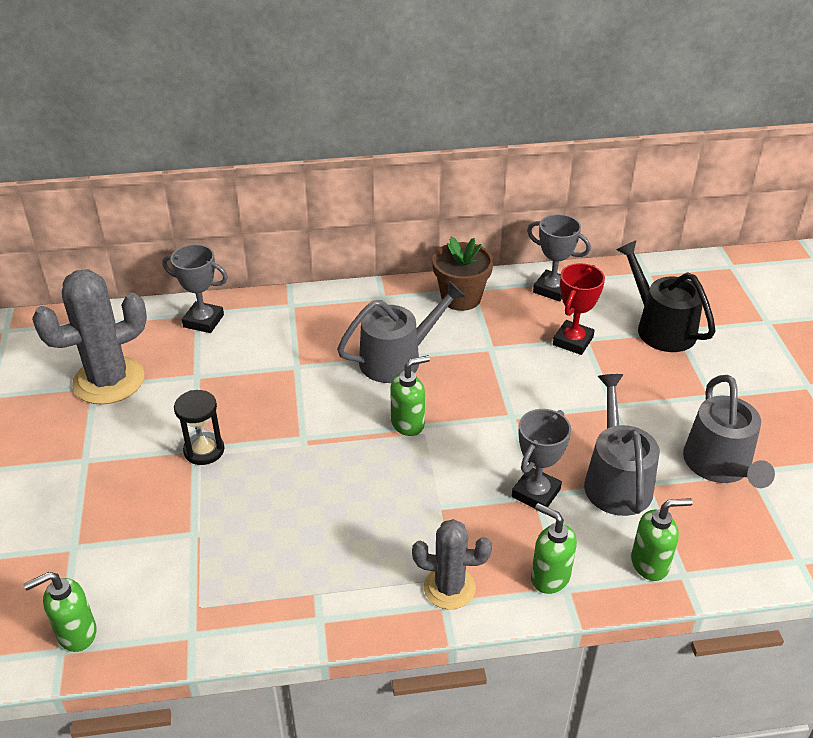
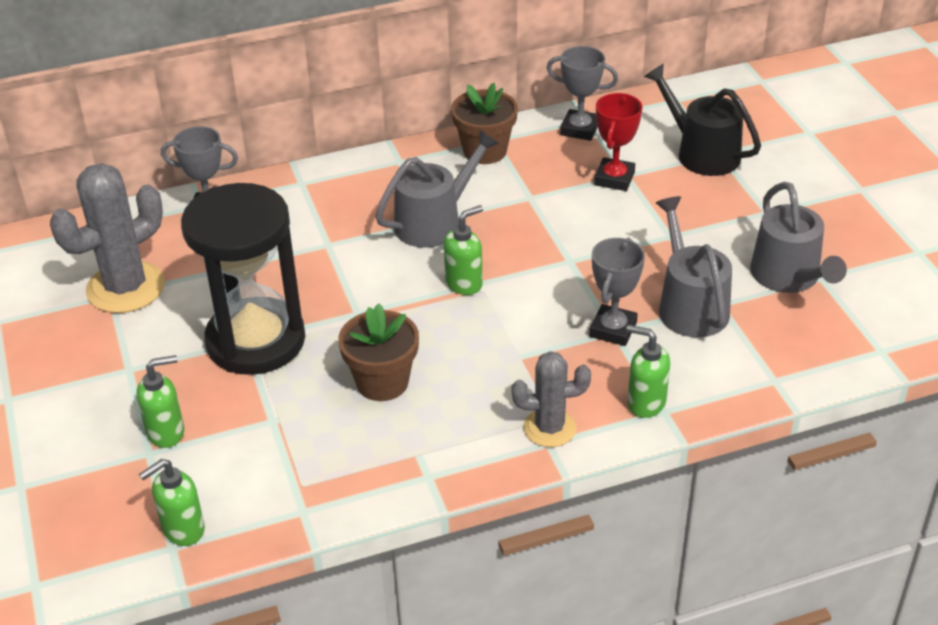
camera: 10 degrees left, 0 degrees up
(204, 450) = (256, 341): black hourglass -> black hourglass, size x2.28
(305, 511) = (382, 382): none -> brown flower pot
(650, 564) = (740, 376): green soap dispenser -> green soap dispenser (166, 432)

